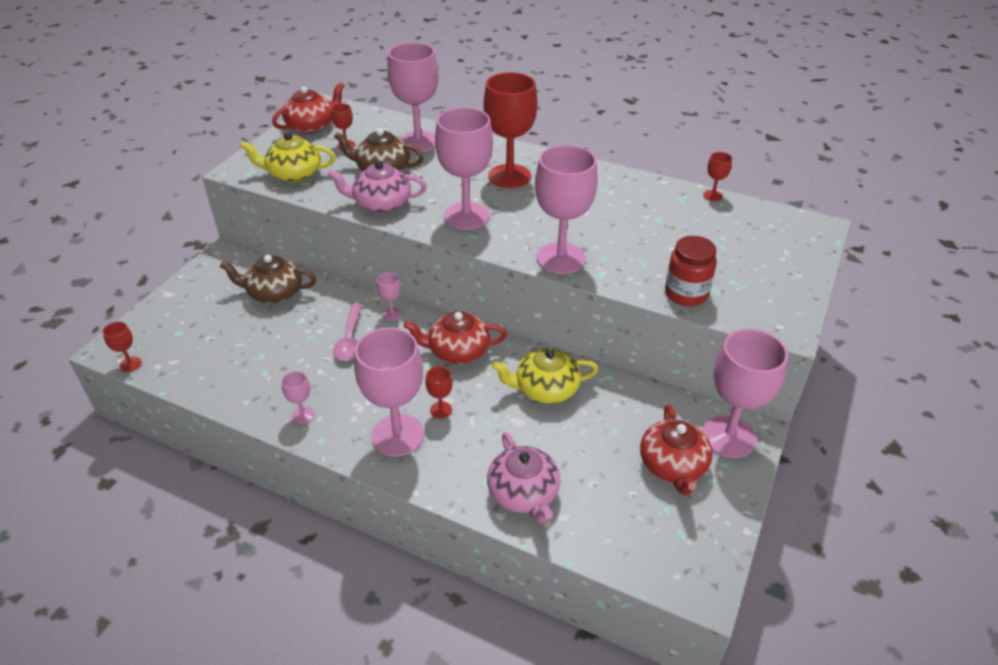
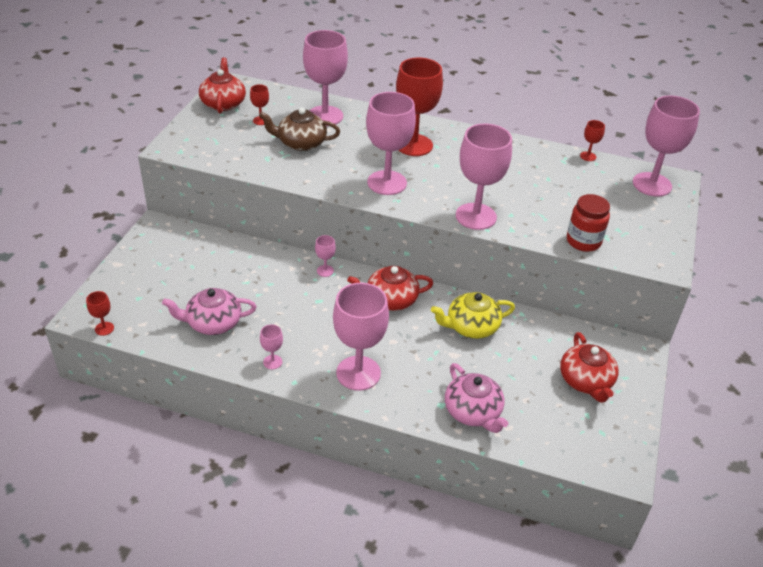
camera: 10 degrees left, 0 degrees up
(274, 293) = (215, 258): brown teapot -> none
(294, 174) = (222, 150): yellow teapot -> none
(311, 126) = (223, 103): red teapot -> red teapot turned 45 degrees counterclockwise
(349, 339) = (294, 295): pink spoon -> none
(381, 203) = (309, 174): pink teapot -> pink teapot (213, 323)
(441, 410) = (389, 350): red goblet -> none
(728, 436) = (625, 355): pink goblet -> pink goblet (652, 184)

